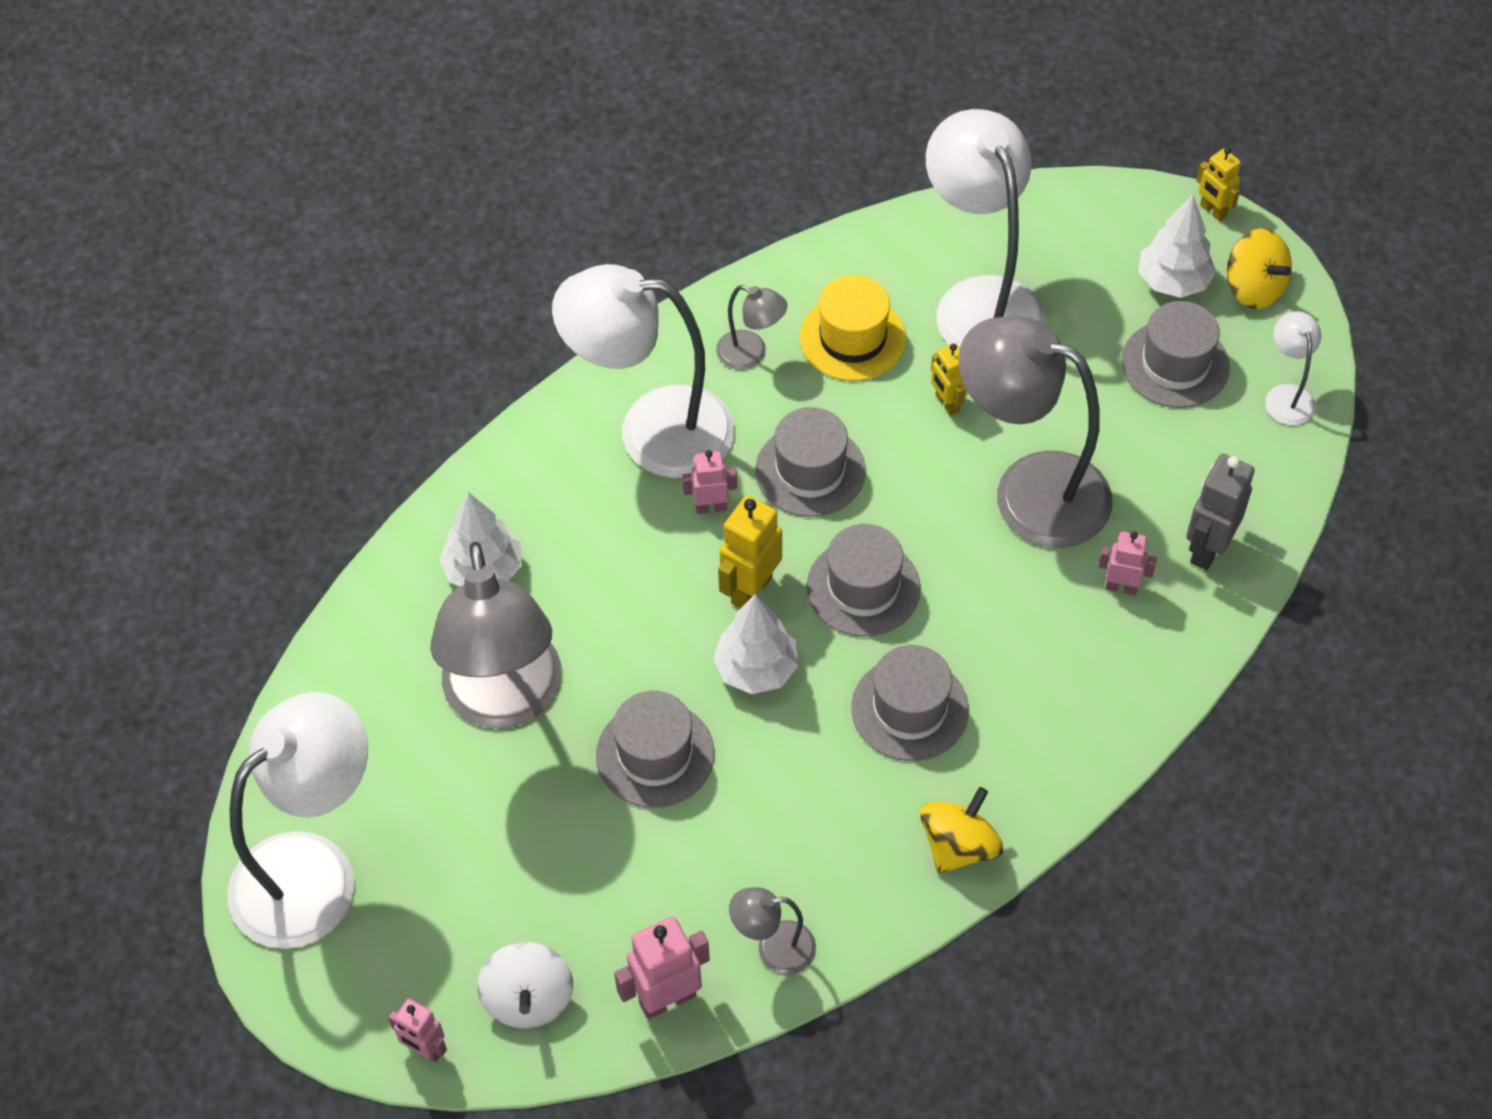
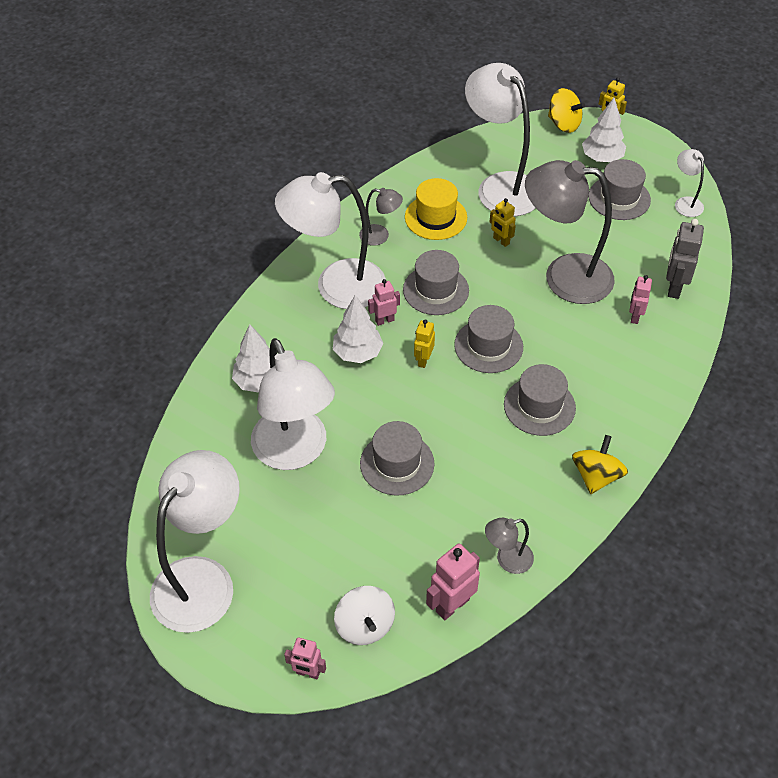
camera: 15 degrees left, 5 degrees down
(505, 701) = (295, 452): grey lamp -> white lamp
(751, 589) = (423, 360): yellow robot -> yellow robot, size x0.63
(756, 669) = (441, 403): white tree -> white tree (358, 353)
(1121, 587) = (634, 316): pink robot -> pink robot turned 75 degrees counterclockwise
(1253, 288) = (646, 153): yellow spinning top -> yellow spinning top (563, 124)

